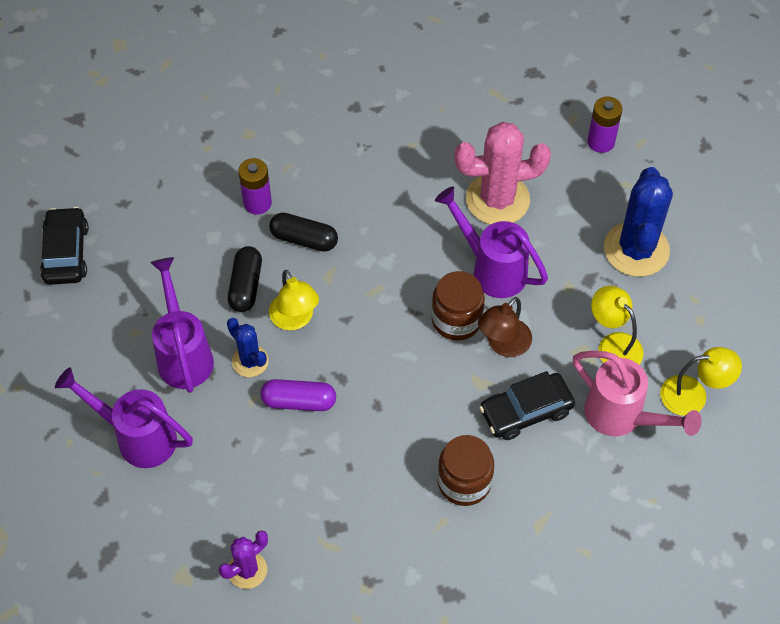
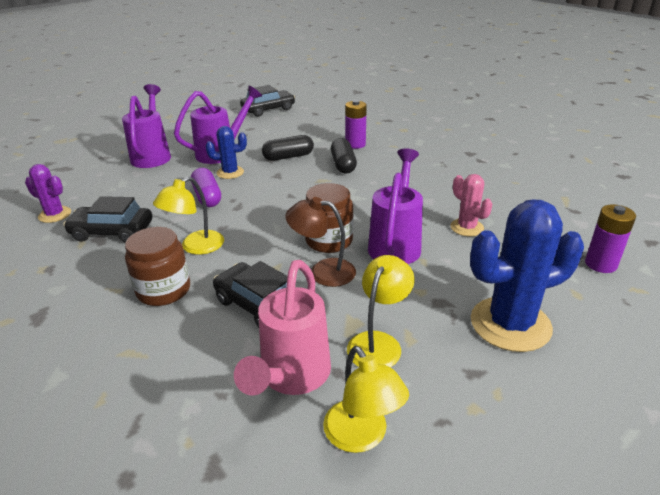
camera: 65 degrees right, 25 degrees down
(250, 361) = (230, 173): blue cactus -> blue cactus turned 60 degrees clockwise
(295, 319) = (275, 178): yellow lamp -> yellow lamp (195, 247)
(325, 513) = (112, 232): none -> black car
(497, 199) = (467, 227): pink cactus -> pink cactus, size x0.53

